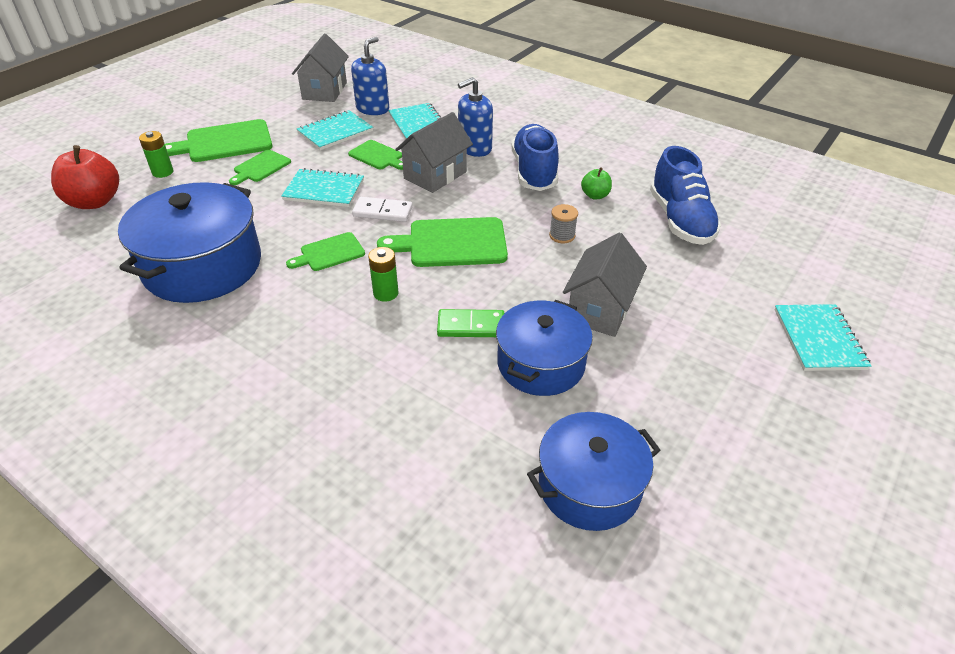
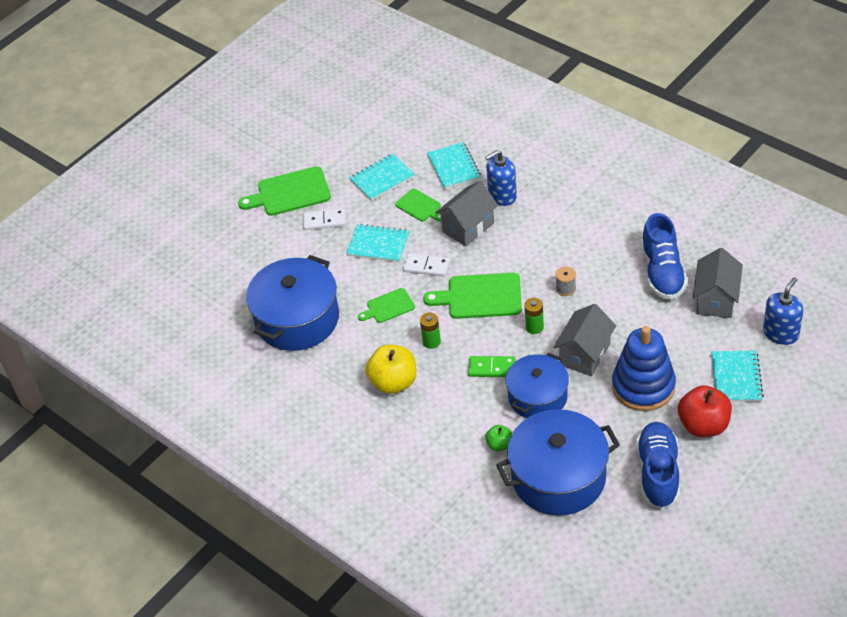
camera: 10 degrees right, 5 degrees up
(94, 201) = (202, 259): red apple -> red apple (703, 425)
(163, 172) = (247, 227): green battery -> green battery (534, 327)
(260, 167) = (324, 221): green cutting board -> white domino
(325, 91) = (368, 125): grey house -> grey house (716, 299)
(327, 344) = (393, 382): none -> yellow apple
(372, 109) = (413, 148): blue soap dispenser -> blue soap dispenser (780, 333)
(534, 172) = (550, 222): blue shoe -> blue shoe (658, 473)
(589, 486) = (558, 477): blue pot -> blue pot, size x1.52
(595, 195) = (598, 247): green apple -> green apple (499, 445)
(691, 350) = (643, 386): none -> blue stacking toy

